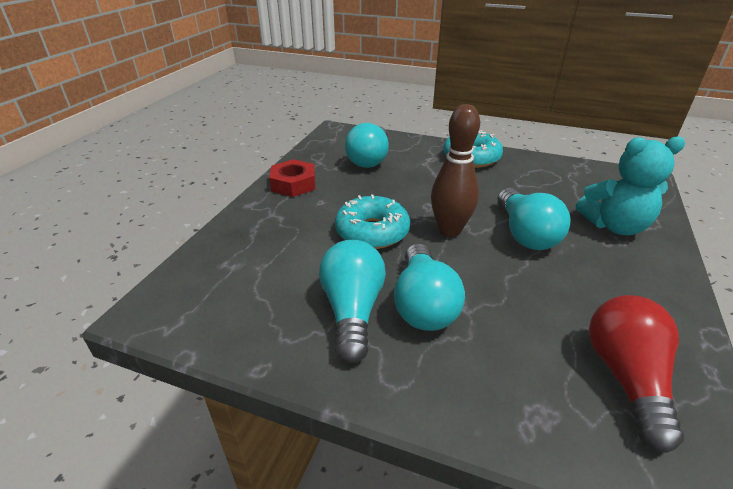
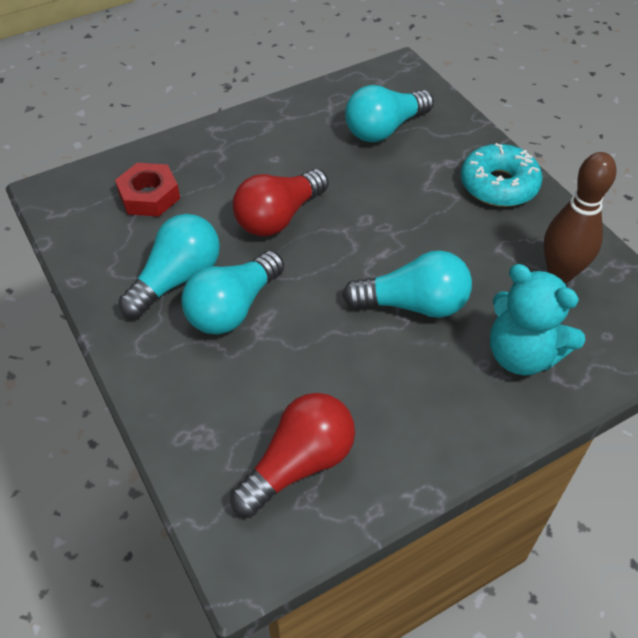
camera: 40 degrees right, 15 degrees up
(293, 184) = (274, 124): red nut -> red nut (149, 196)
(372, 232) = (278, 217): turquoise donut -> red light bulb
(449, 230) = (347, 257): brown bowling pin -> brown bowling pin (560, 273)
(525, 234) = (413, 304): turquoise light bulb -> turquoise light bulb turned 120 degrees counterclockwise

